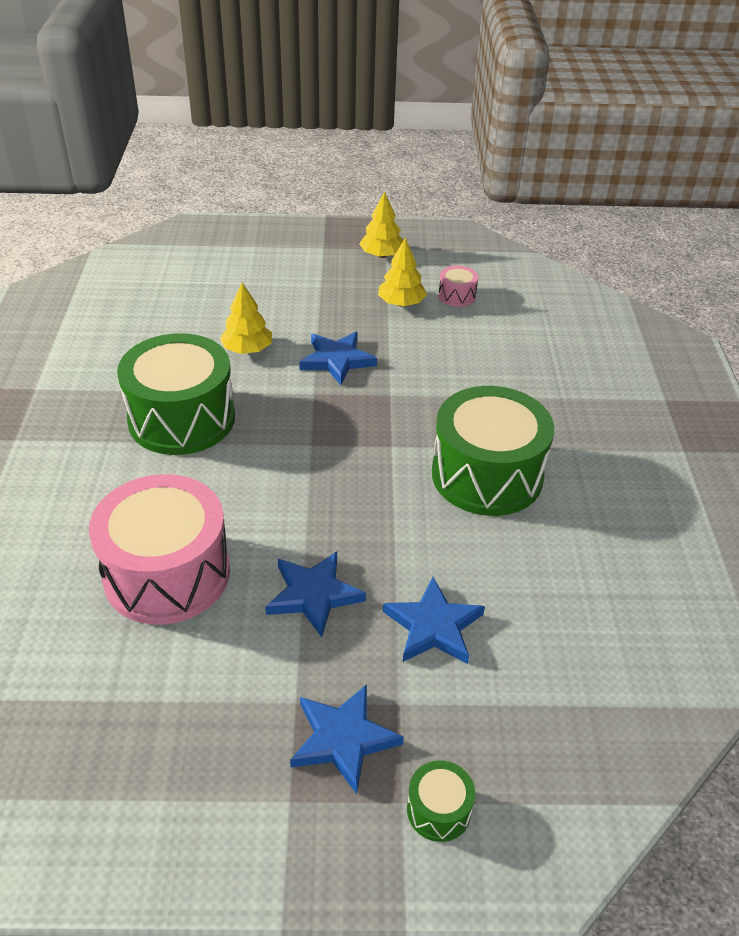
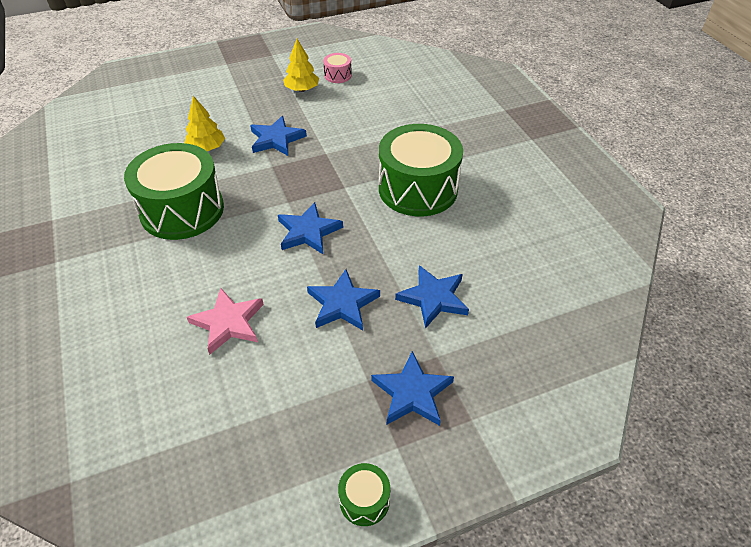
camera: 20 degrees left, 5 degrees up
(167, 573) = (228, 323): pink drum -> pink star
(317, 490) = (308, 232): none -> blue star
(381, 255) = (271, 59): yellow tree -> none
(439, 810) = (497, 415): green drum -> green drum (364, 500)

